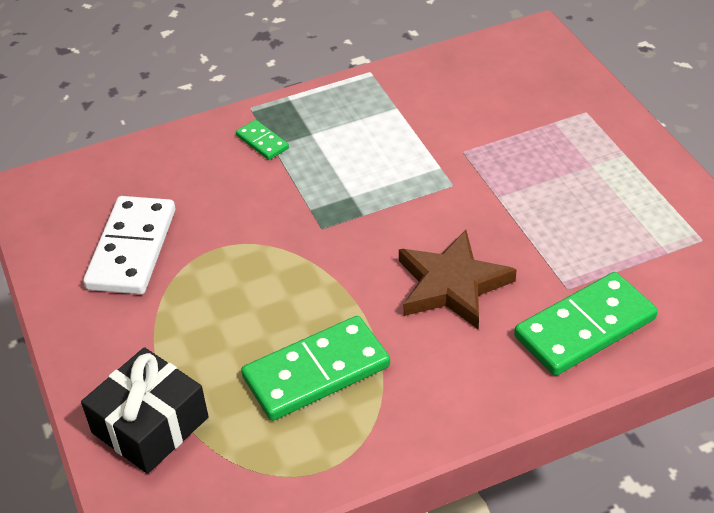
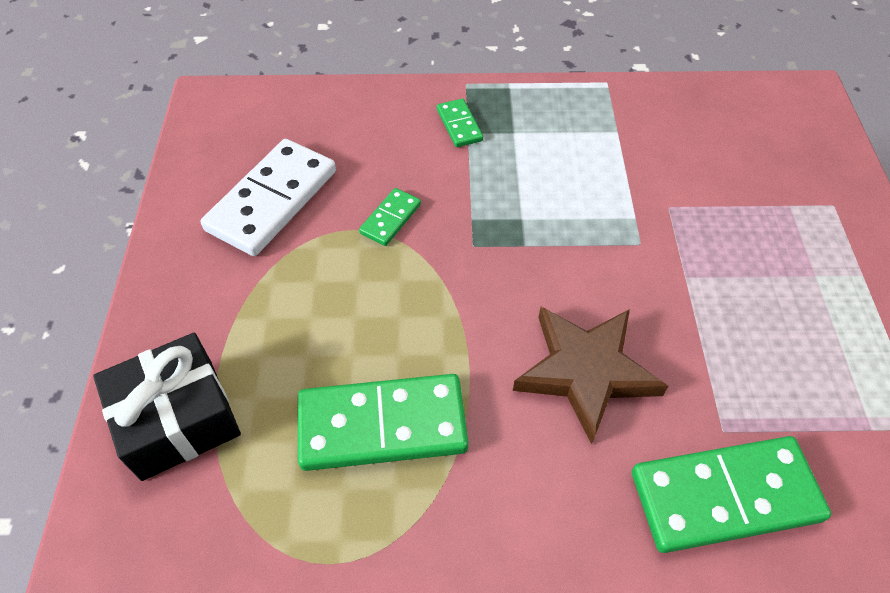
camera: 20 degrees right, 10 degrees up
(243, 230) = (390, 219): none -> green domino

